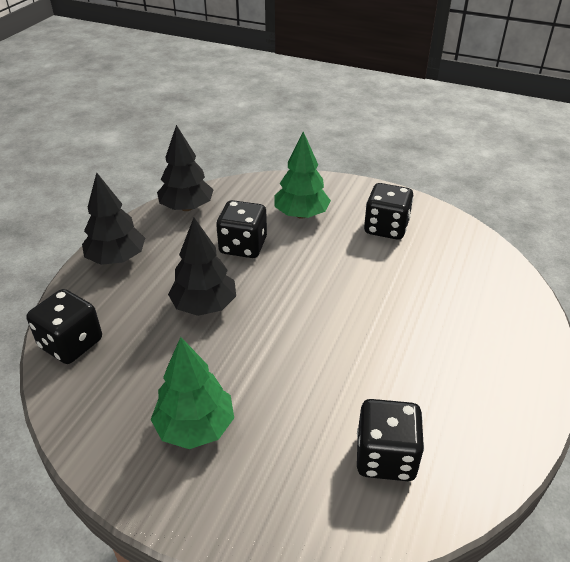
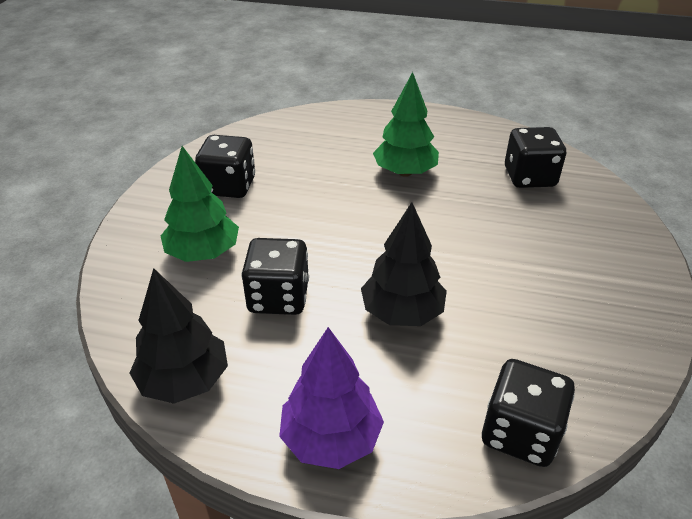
camera: 100 degrees left, 0 degrees up
(117, 258) = (331, 438): black tree -> purple tree
(195, 427) = (569, 285): green tree -> green tree (405, 172)

